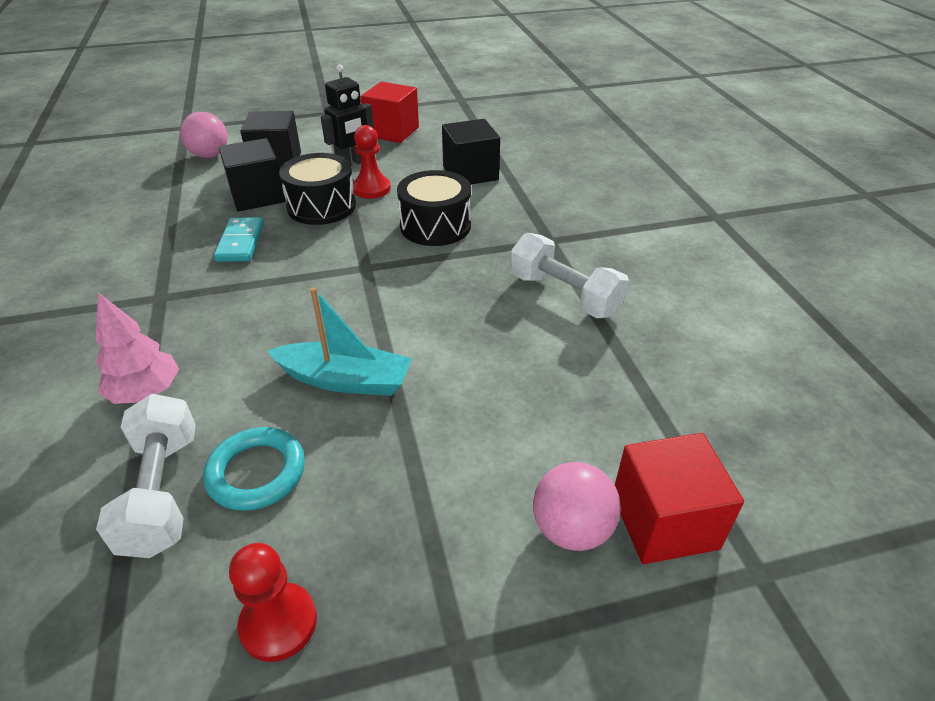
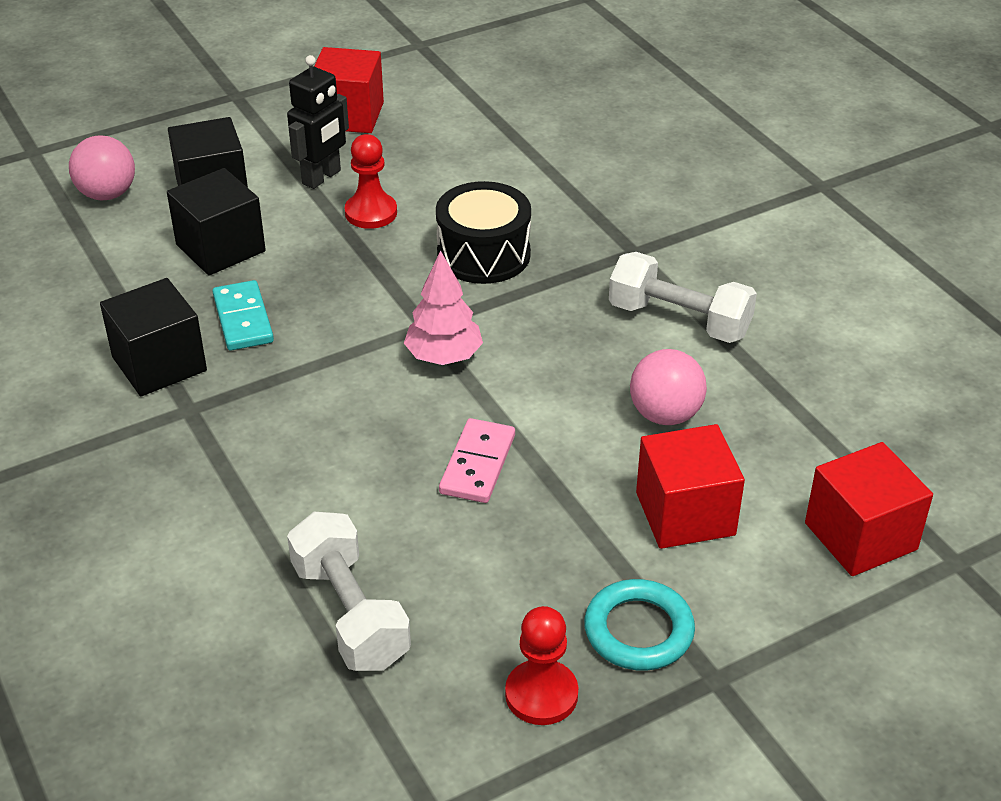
camera: 15 degrees left, 0 degrees up
(146, 392) = (257, 521): pink tree -> pink tree (444, 357)
(256, 472) = (438, 575): turquoise ring -> turquoise ring (638, 630)
(321, 206) = (318, 250): black drum -> none
(345, 380) = (477, 464): turquoise boat -> pink domino
(470, 173) = (491, 168): black cube -> black cube (159, 364)
(502, 461) = (685, 514): none -> red cube
(571, 529) = (777, 561): pink ball -> pink ball (665, 415)

